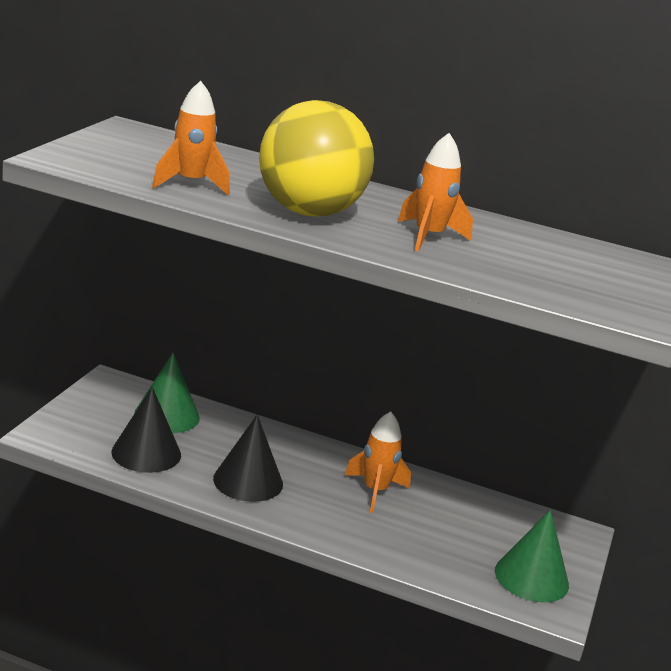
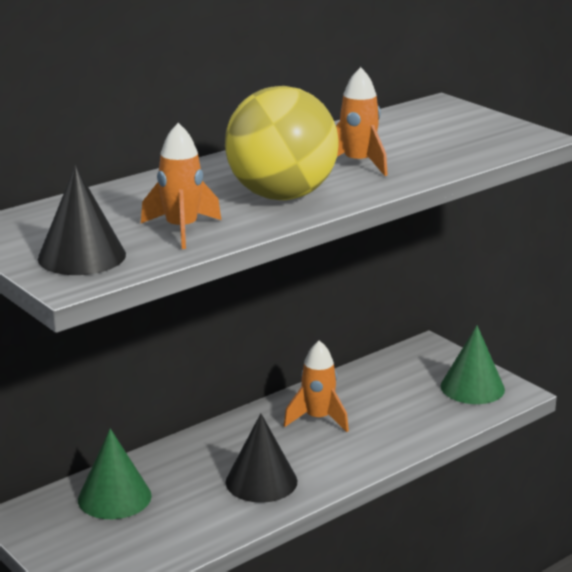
camera: 55 degrees left, 0 degrees up
(146, 453) = (175, 528): black cone -> black cone (82, 256)

